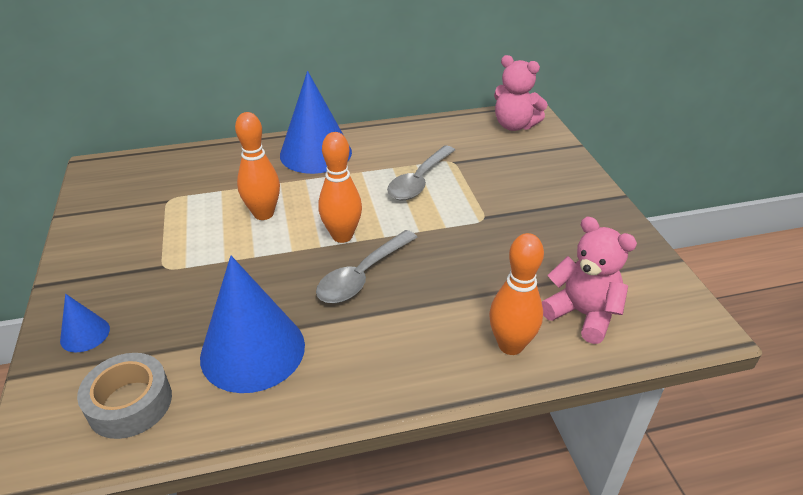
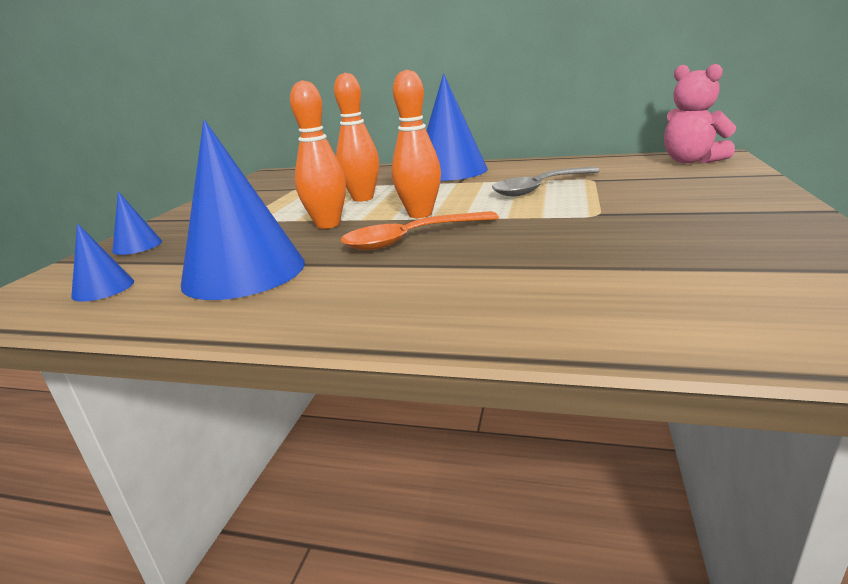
camera: 30 degrees right, 15 degrees down
(130, 403) = (103, 288): grey tape -> blue cone
(362, 276) = (411, 239): grey spoon -> orange spoon
(510, 345) = (544, 313): orange bowling pin -> orange bowling pin (328, 224)
(582, 314) = (689, 301): pink teddy bear -> none

